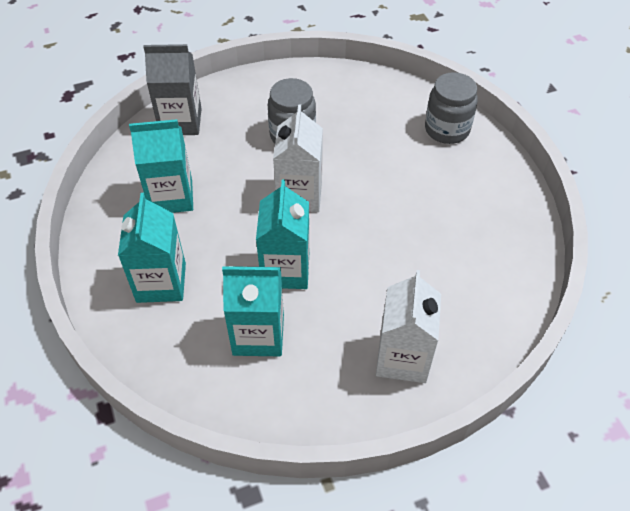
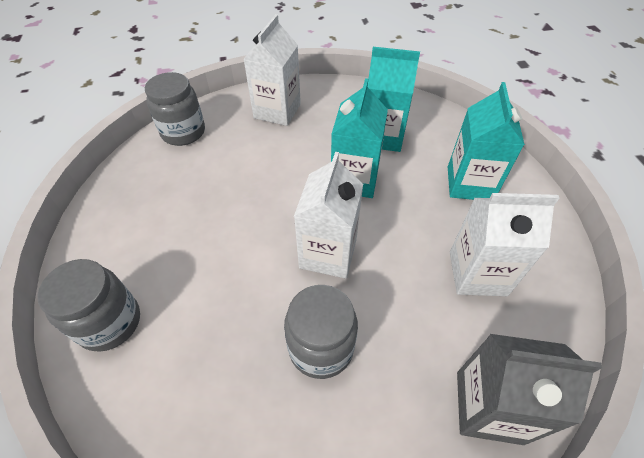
camera: 170 degrees left, 0 degrees up
(171, 197) = (477, 273): turquoise carton -> white carton
(502, 304) = (183, 132): none -> grey jar

